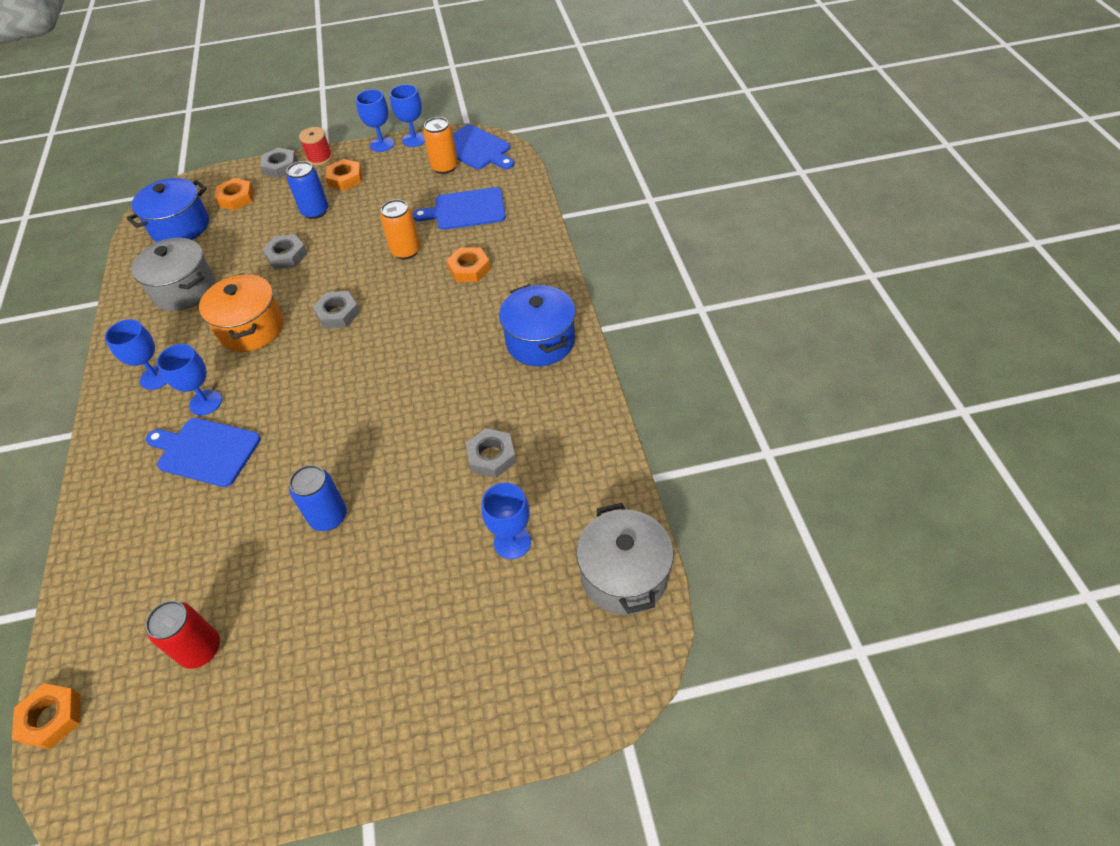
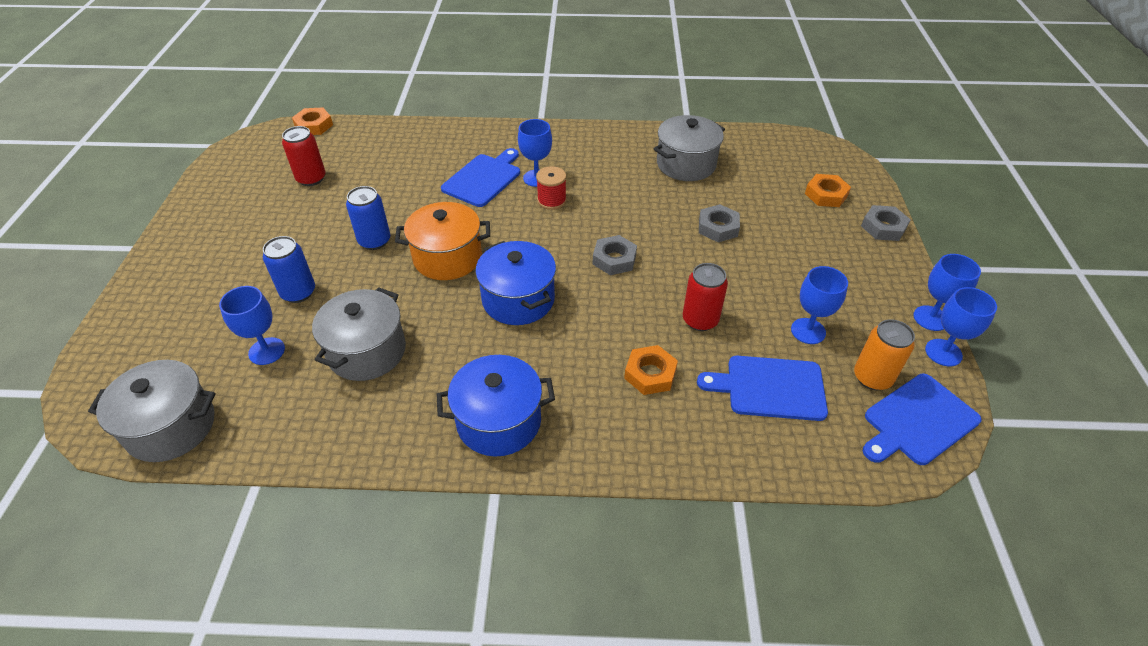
camera: 100 degrees right, 5 degrees down
(156, 377) = (579, 153): blue goblet -> blue goblet (808, 331)
(180, 227) = (782, 160): blue pot -> blue pot (518, 299)
(251, 328) = (616, 203): orange pot -> orange pot (447, 257)
(315, 211) = (791, 251): blue can -> blue can (298, 292)
(320, 158) = (901, 259): red spool -> red spool (551, 200)
(345, 179) = (853, 279): orange nut -> none
(406, 251) = (700, 320): orange can -> red can
(466, 210) = (770, 387): blue cutting board -> blue cutting board turned 90 degrees counterclockwise
(491, 456) = (367, 351): grey nut -> grey pot

